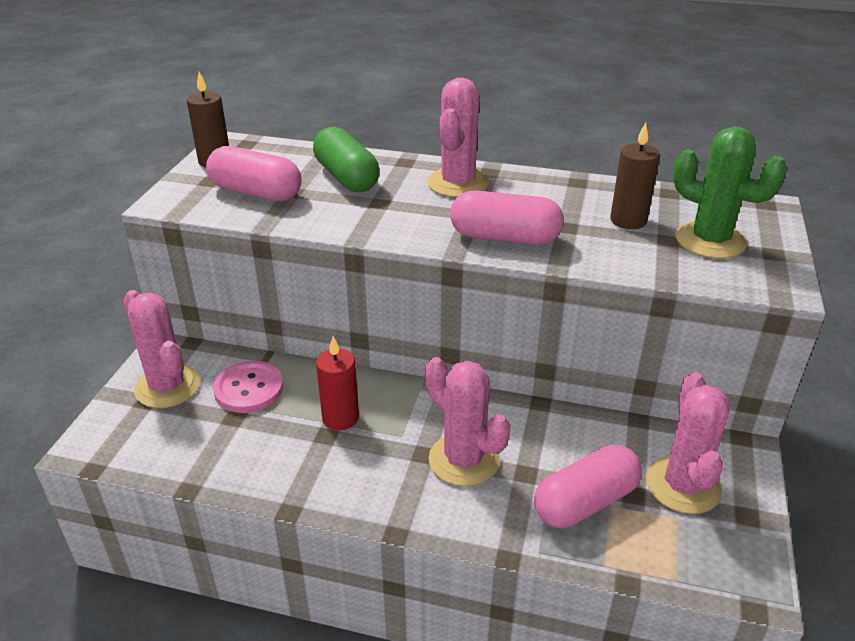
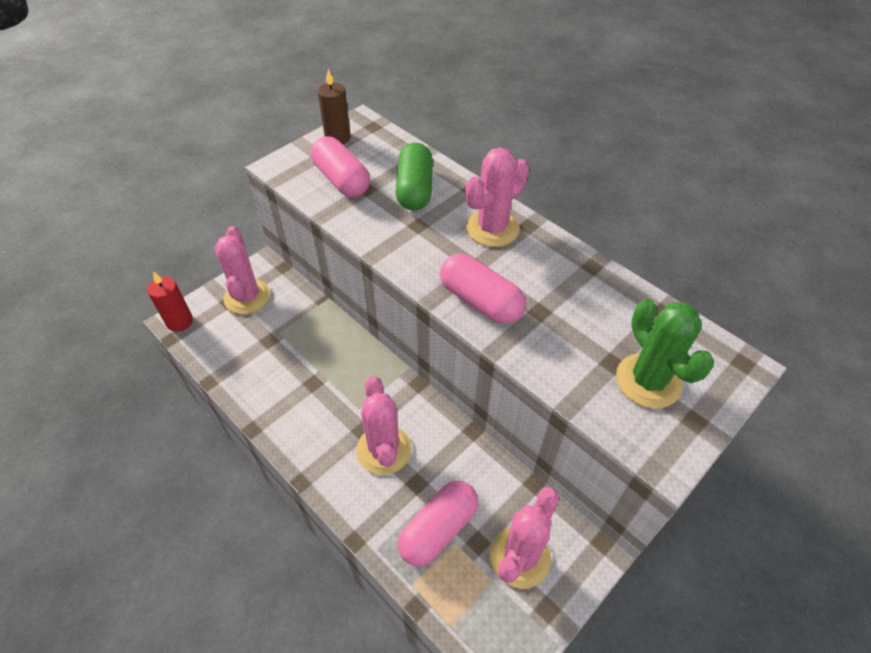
camera: 30 degrees right, 15 degrees up
(249, 389) = (292, 322): pink button -> none
(340, 418) = (331, 374): red candle -> red candle (179, 322)
(585, 502) = (438, 529): pink capsule -> pink capsule turned 45 degrees counterclockwise
(628, 220) = (596, 327): brown candle -> none

